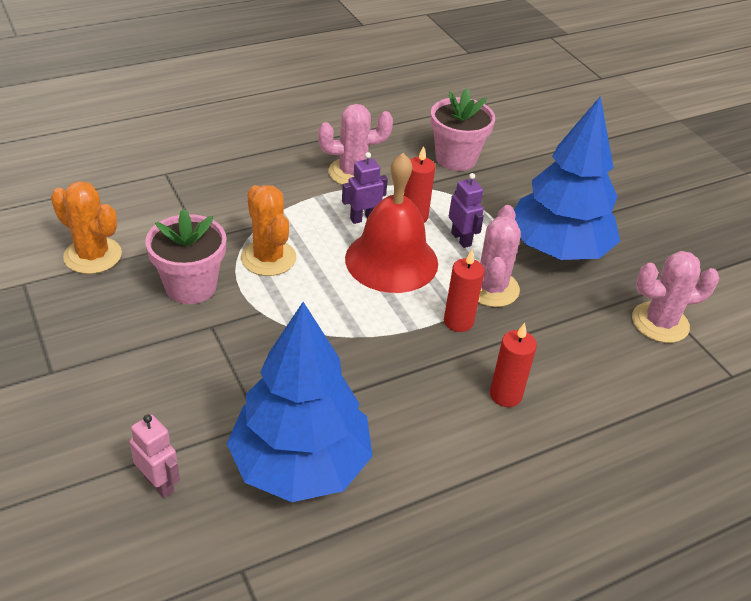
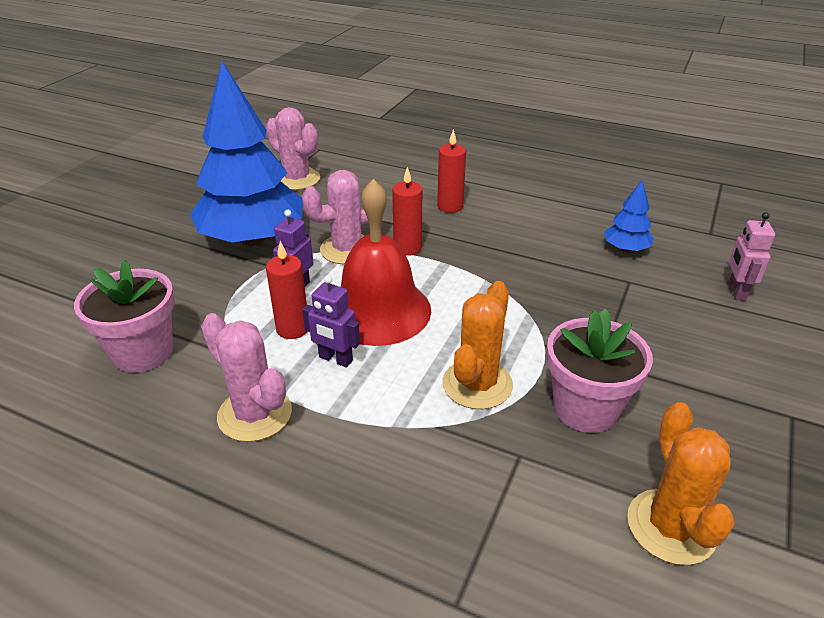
camera: 125 degrees left, 5 degrees down
(300, 465) = (625, 249): blue tree -> blue tree, size x0.43

